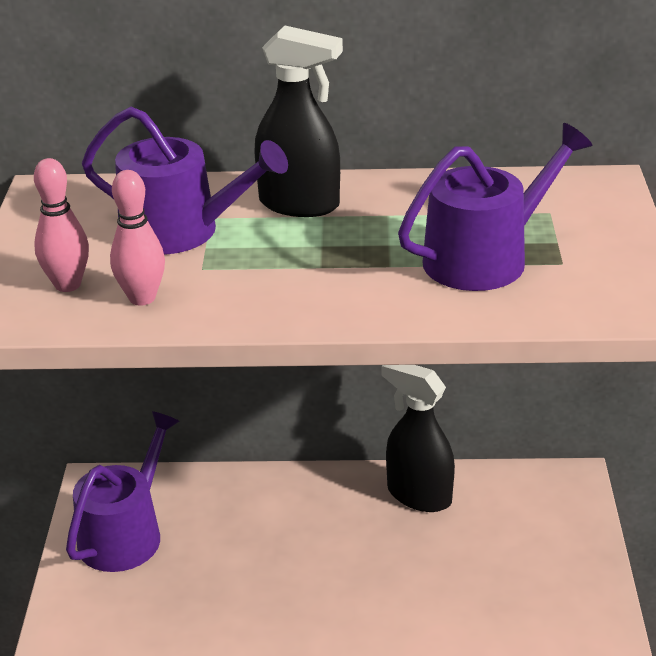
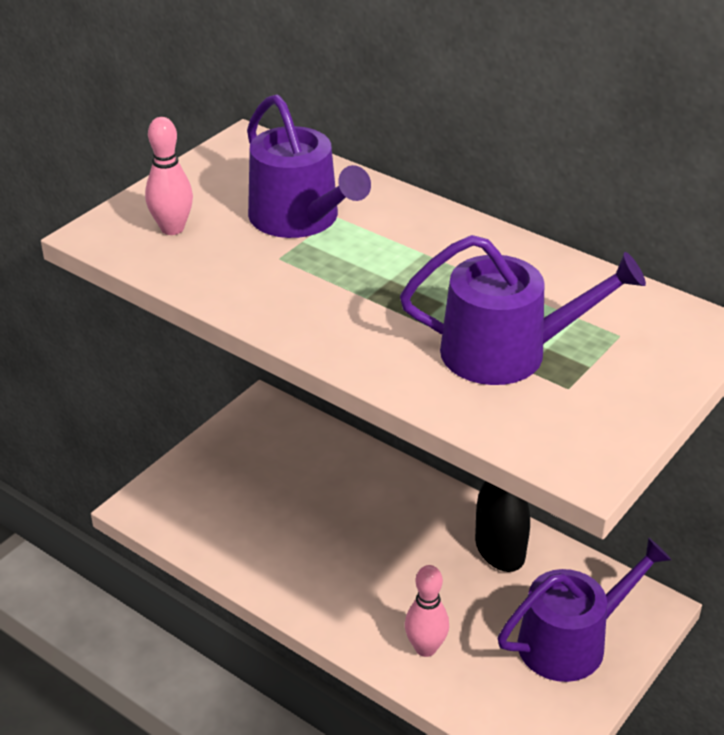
camera: 35 degrees right, 5 degrees up
(126, 534) = (248, 458): purple watering can -> purple watering can (571, 641)
(142, 298) = (208, 263): pink bowling pin -> pink bowling pin (425, 648)
(300, 204) = (417, 234): black spray bottle -> none

